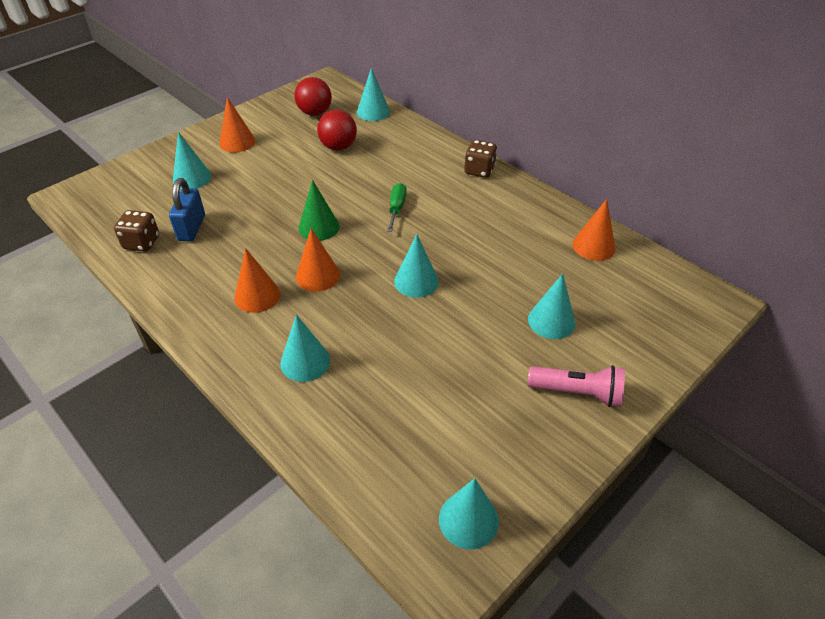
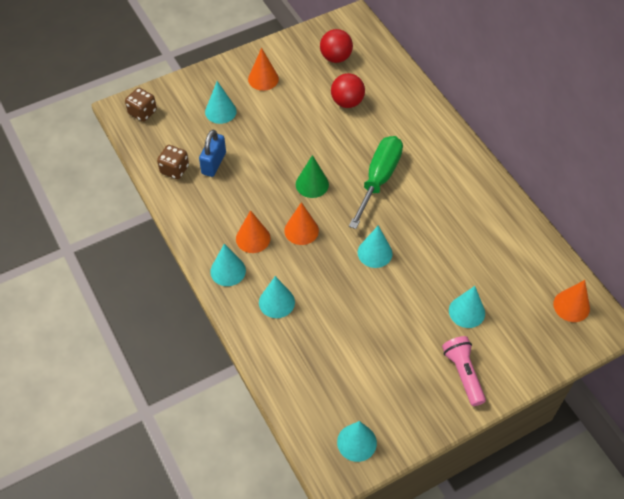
camera: 15 degrees right, 10 degrees up
(373, 112) = (387, 66): turquoise cone -> turquoise cone (228, 271)
(396, 208) = (379, 179): green screwdriver -> green screwdriver, size x1.97
(479, 170) = (460, 153): brown dice -> brown dice (142, 112)
(577, 393) = (463, 373): pink flashlight -> pink flashlight turned 135 degrees counterclockwise
(593, 246) = (527, 252): orange cone -> orange cone (571, 306)

